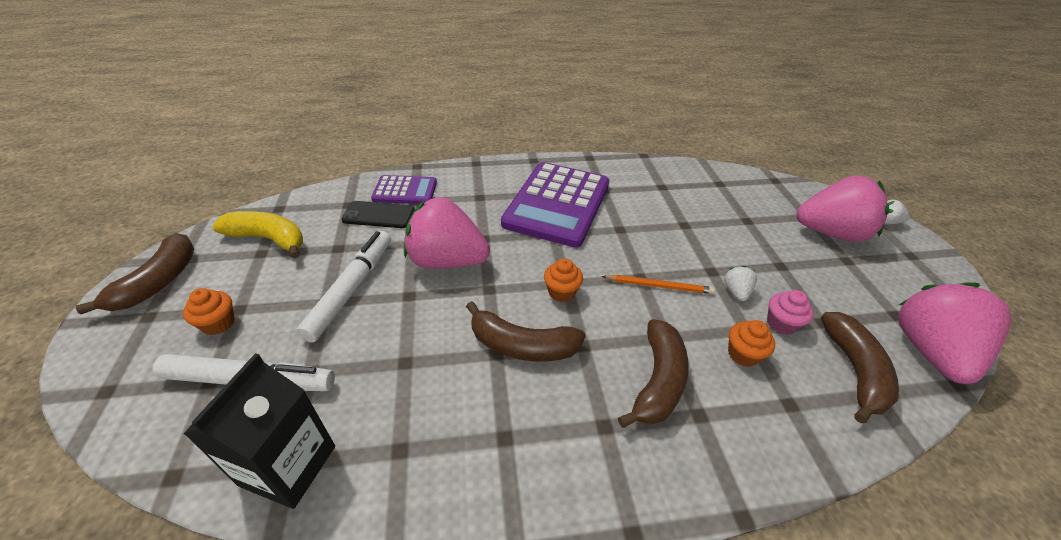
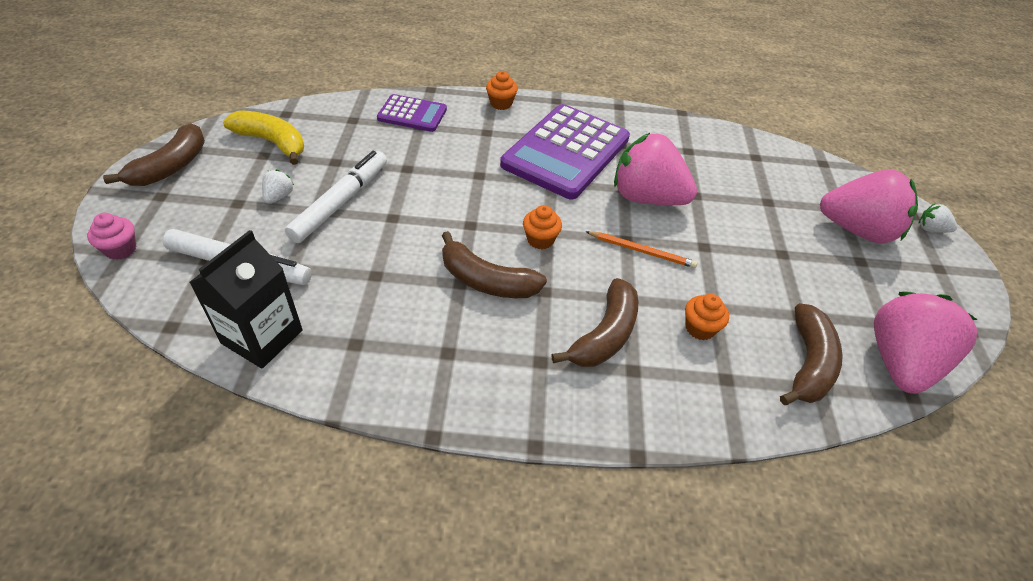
camera: 10 degrees right, 5 degrees up
(218, 323) = (219, 212): orange cupcake -> orange cupcake (501, 103)
(379, 215) = (380, 135): black phone -> none
(447, 261) = (436, 191): pink strawberry -> pink strawberry (646, 197)
(736, 292) = (720, 270): white strawberry -> white strawberry (279, 196)
(781, 323) = (753, 308): pink cupcake -> pink cupcake (121, 249)

